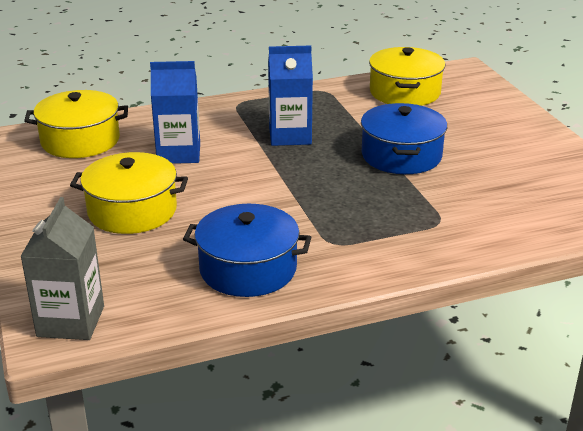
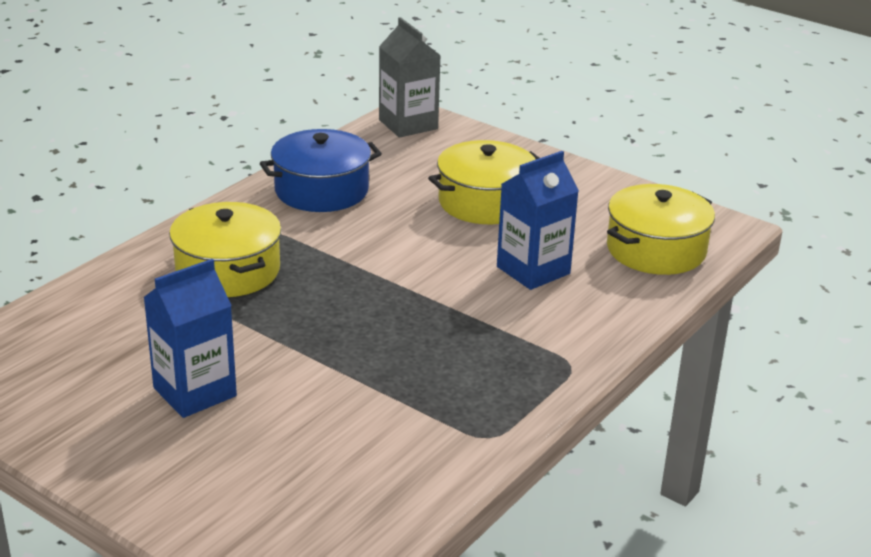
camera: 145 degrees right, 0 degrees up
(290, 136) = (443, 337): blue carton -> blue carton (195, 392)
(401, 155) = (279, 355): blue pot -> none
(405, 92) = (366, 482): yellow pot -> yellow pot (228, 270)

